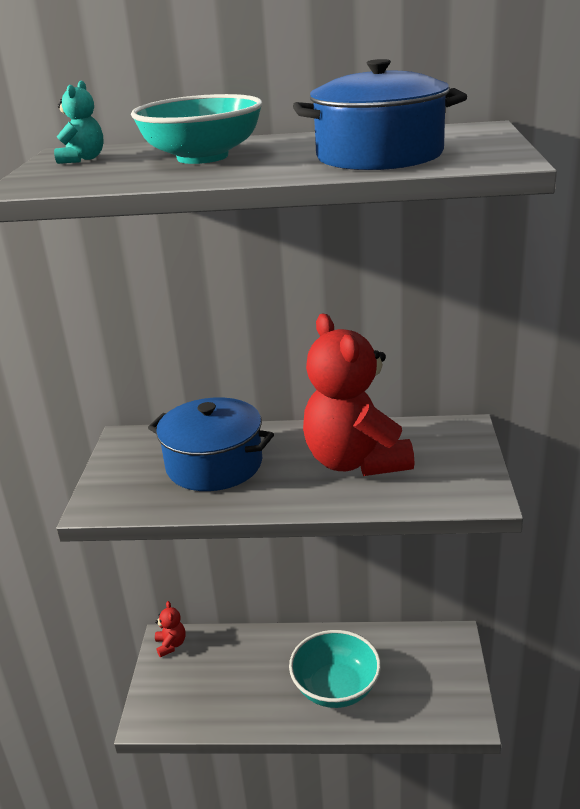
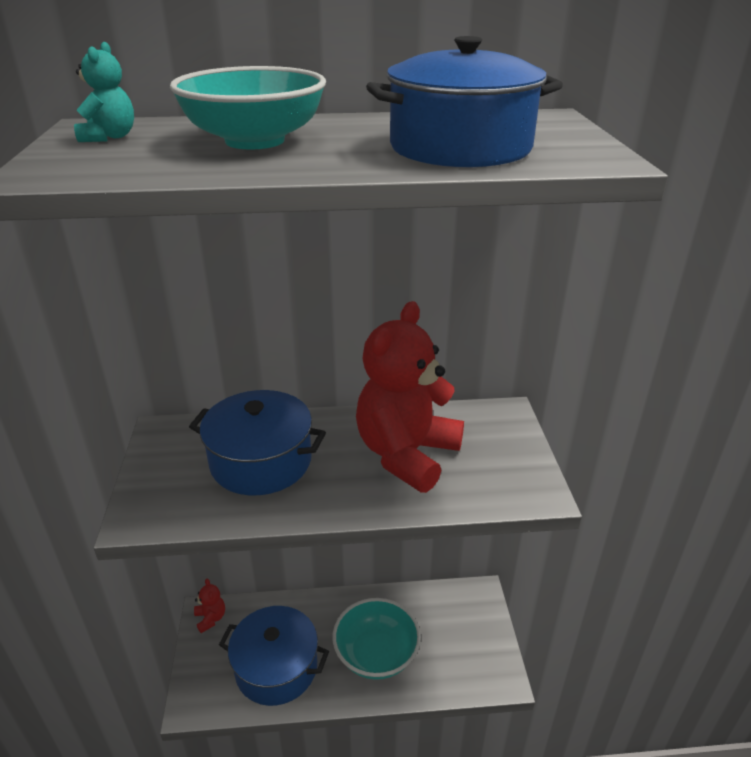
camera: 10 degrees left, 5 degrees up
(232, 693) = (276, 667): none -> blue pot
(355, 461) = (406, 454): red teddy bear -> red teddy bear turned 60 degrees clockwise

